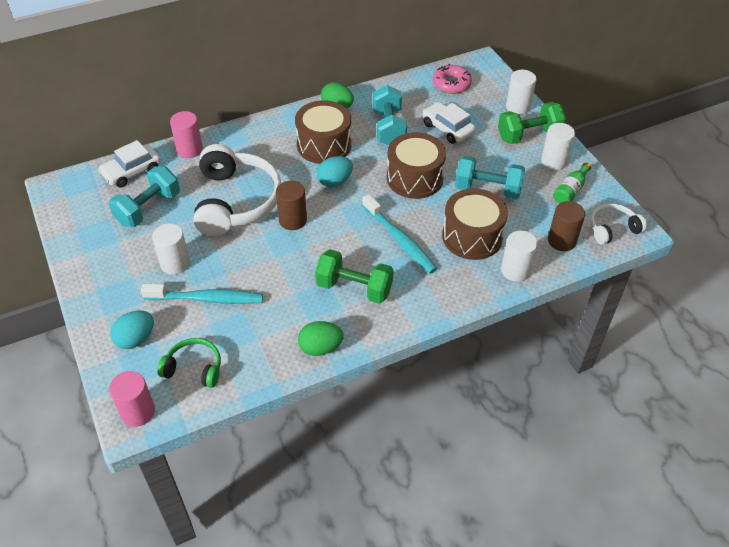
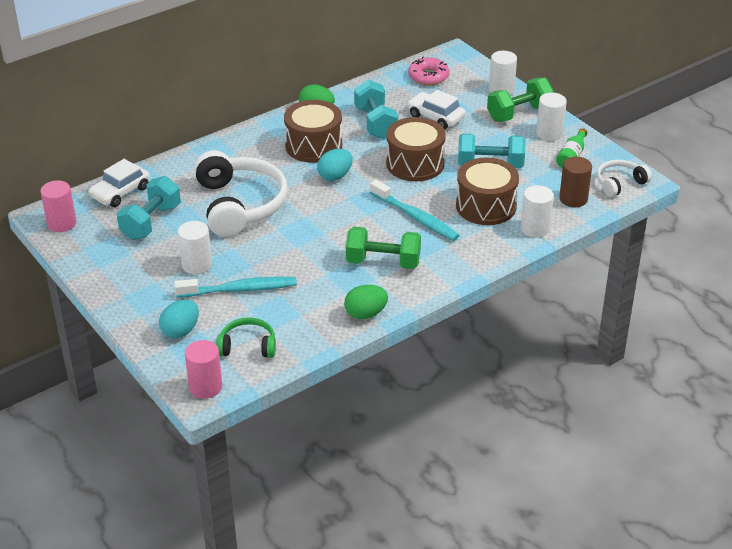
camera: 10 degrees left, 10 degrees down
(189, 149) = (174, 166): pink cylinder -> pink cylinder (62, 223)
(292, 220) = (303, 214): brown cylinder -> none

